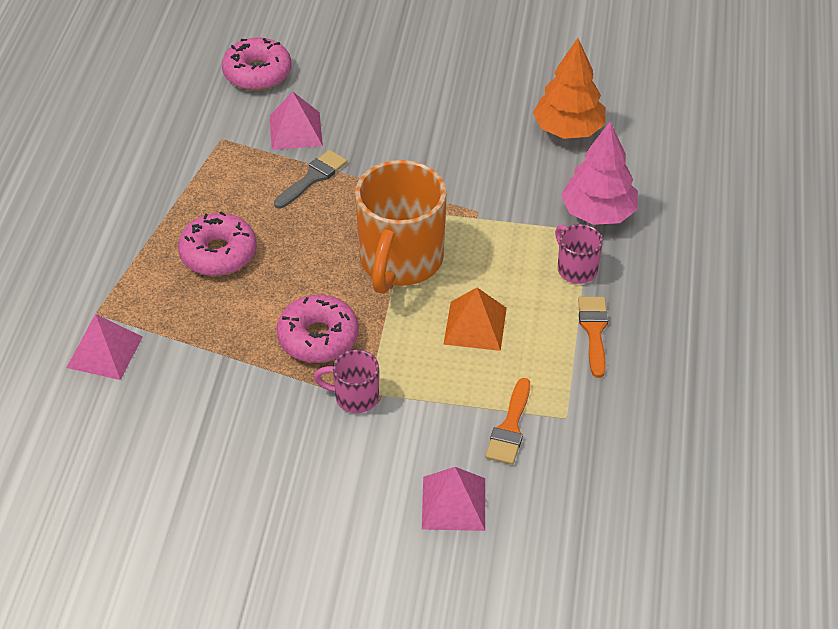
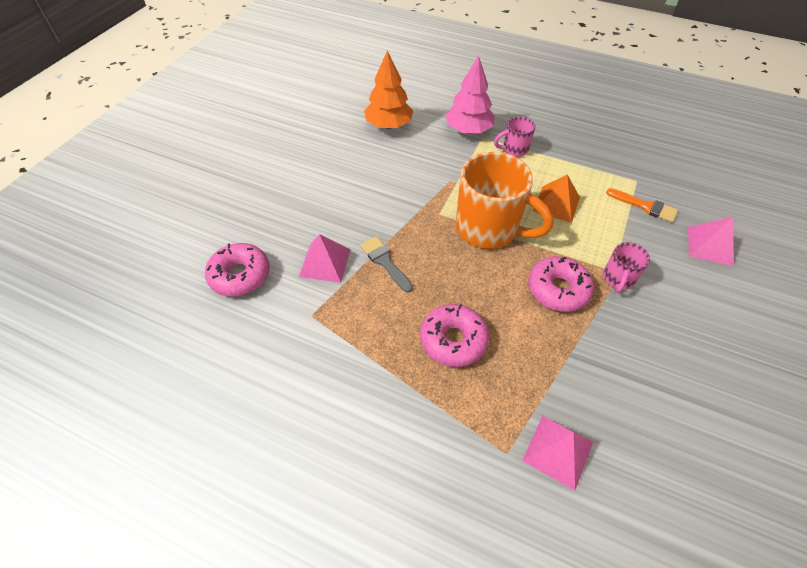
camera: 75 degrees left, 5 degrees up
(594, 331) = (567, 154): orange brush -> none

